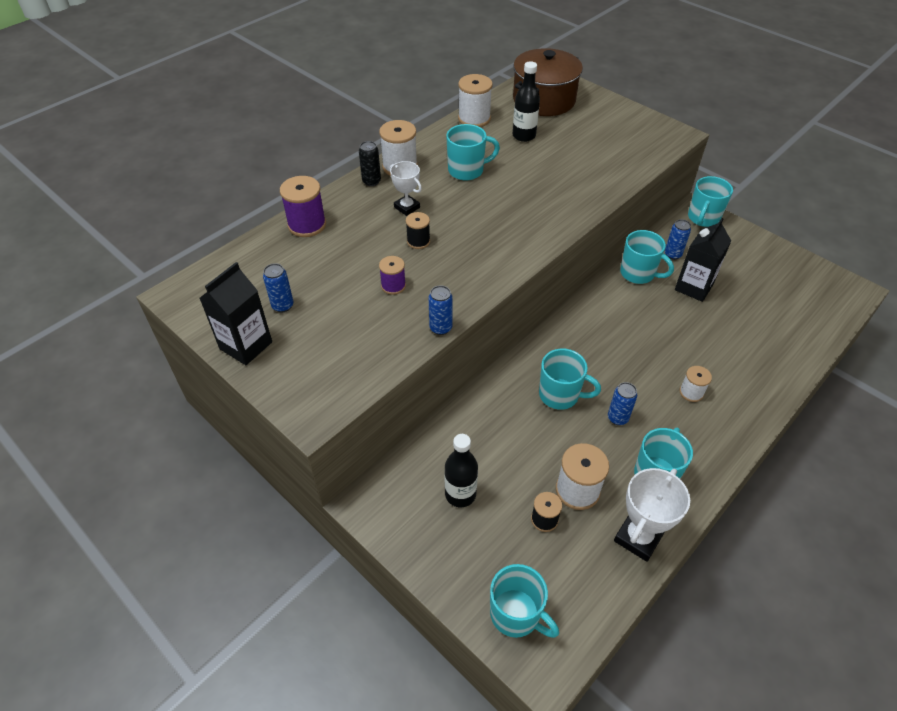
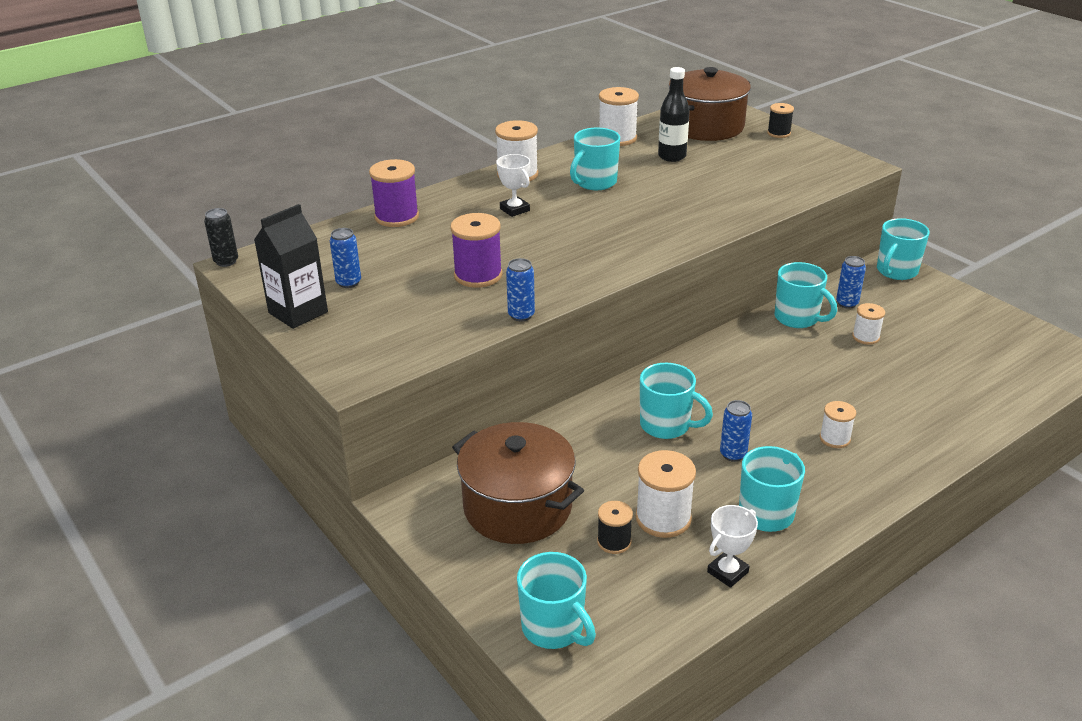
camera: 10 degrees right, 15 degrees down
(371, 181) = (481, 185): black can -> black can (226, 261)
(393, 286) = (478, 275): purple spool -> purple spool, size x1.67
(418, 241) = (519, 239): black spool -> black spool (778, 133)
(460, 494) = (517, 507): black bottle -> brown pot
(467, 170) = (594, 182): turquoise mug -> turquoise mug turned 135 degrees clockwise
(638, 537) = (727, 572): white trophy -> white trophy, size x0.63
(693, 287) = (865, 337): black carton -> white spool

